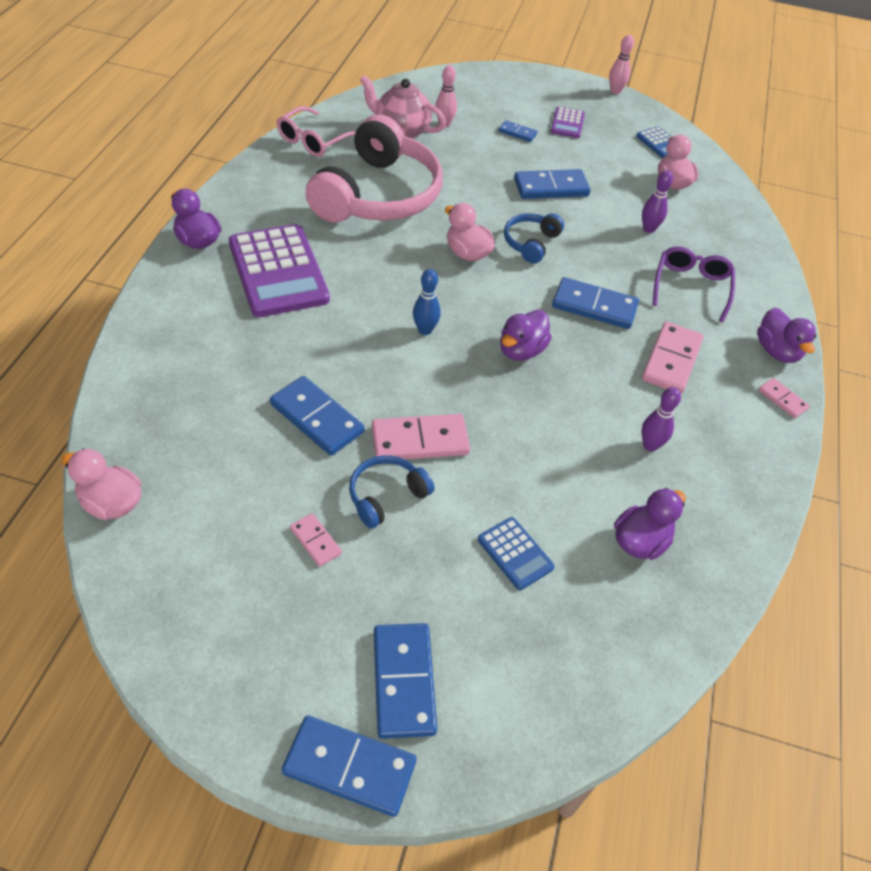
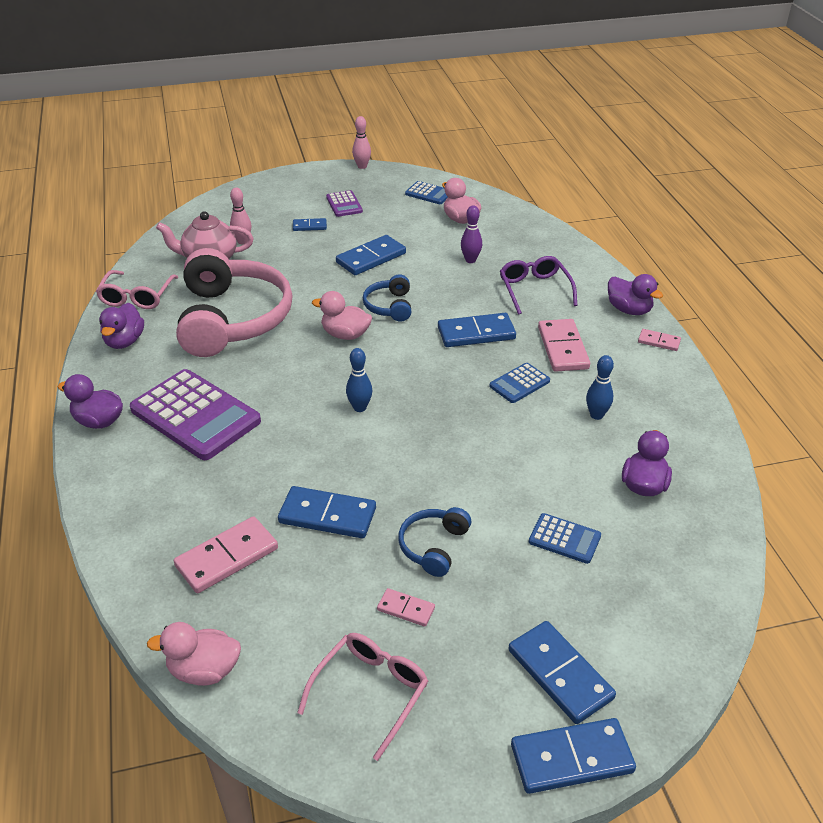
camera: 25 degrees left, 10 degrees down
(227, 599) = (371, 691): none -> pink glasses
(420, 441) = (425, 493): pink domino -> pink domino (227, 557)
(521, 350) = (448, 390): purple duck -> purple duck (124, 341)
(597, 377) = (519, 383): none -> blue calculator
(650, 445) = (596, 415): purple bowling pin -> blue bowling pin

